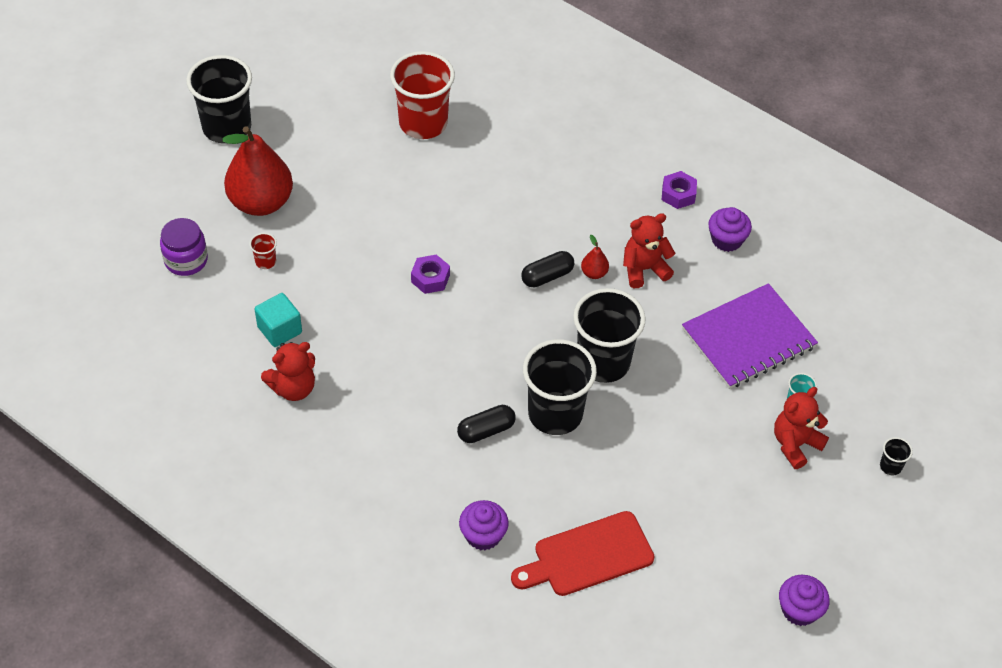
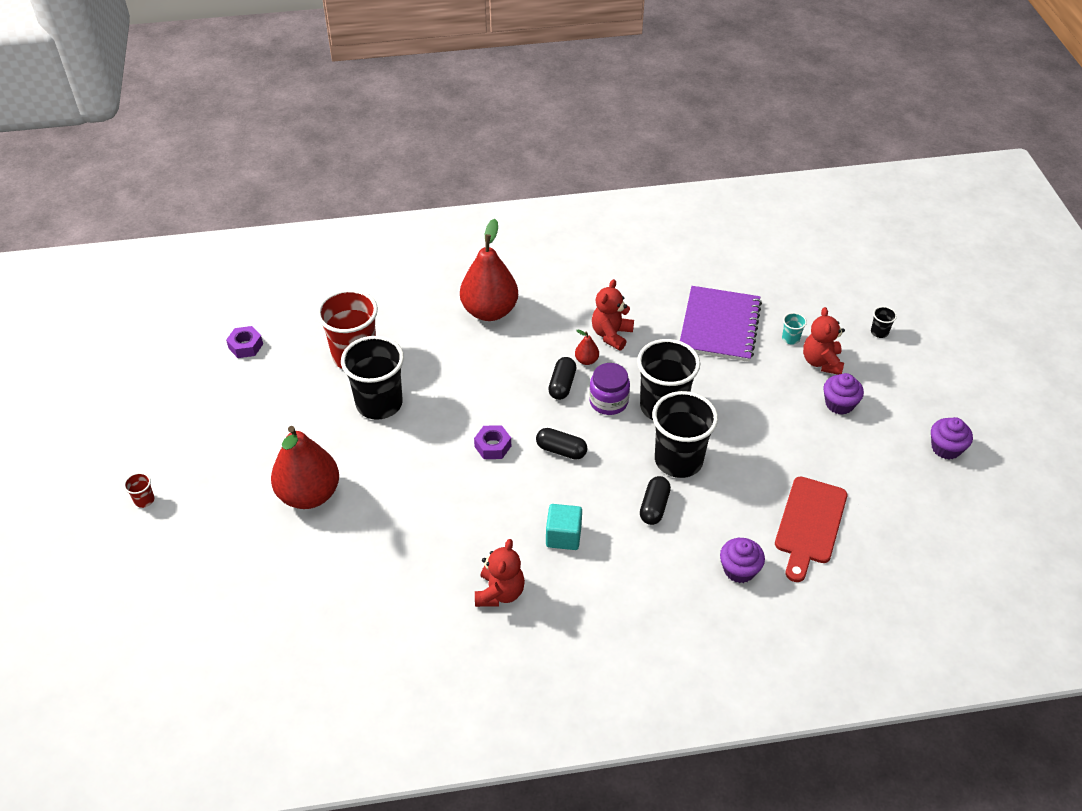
camera: 45 degrees left, 5 degrees down
(186, 260) = (306, 578): purple jar -> purple jar (608, 401)
(227, 127) = (213, 466): black cup -> black cup (379, 403)
(265, 261) = (366, 529): red cup -> red cup (144, 500)
(279, 330) = (438, 564): turquoise cube -> turquoise cube (563, 536)
(476, 326) = (561, 450): none -> black capsule
(572, 169) = (489, 311): none -> red pear
(678, 194) = (571, 277): purple nut -> purple nut (246, 346)
(726, 240) = (633, 281): purple cupcake -> purple cupcake (839, 404)

